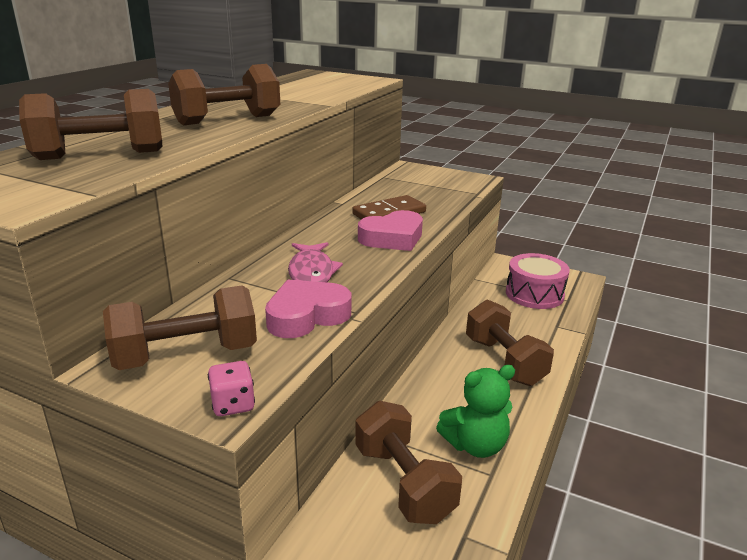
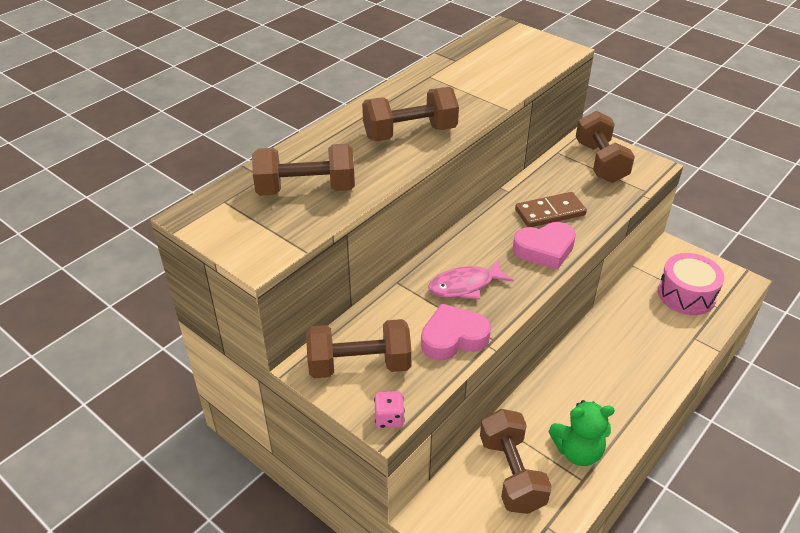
camera: 15 degrees right, 15 degrees up
(311, 272) = (465, 286): pink fish -> pink fish turned 60 degrees clockwise
(504, 361) = (629, 371): brown dumbbell -> brown dumbbell (600, 162)

